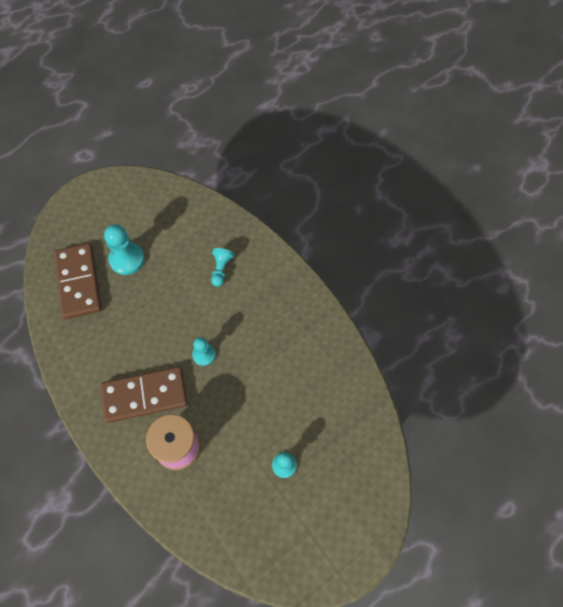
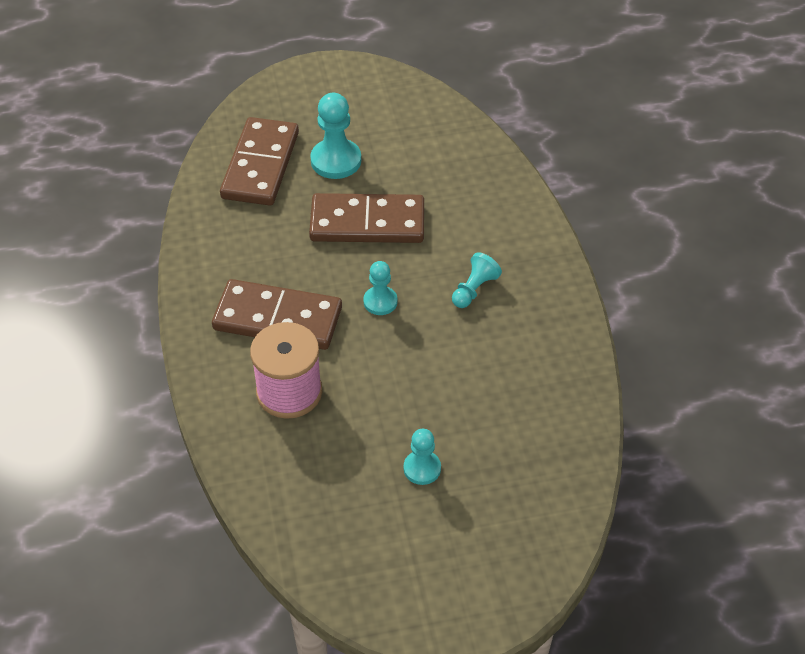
camera: 25 degrees right, 15 degrees down
(169, 299) = (367, 223): none -> brown domino
(221, 269) = (455, 214): turquoise pawn -> turquoise pawn (474, 289)

